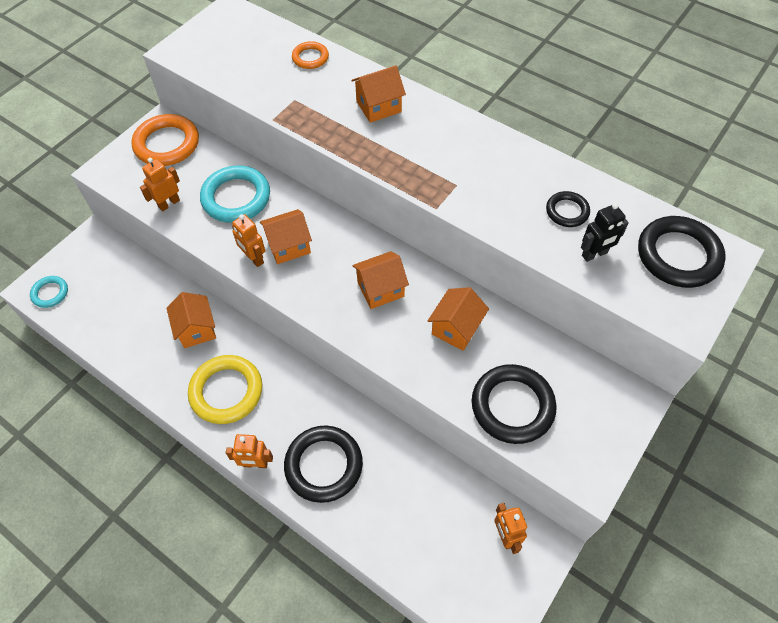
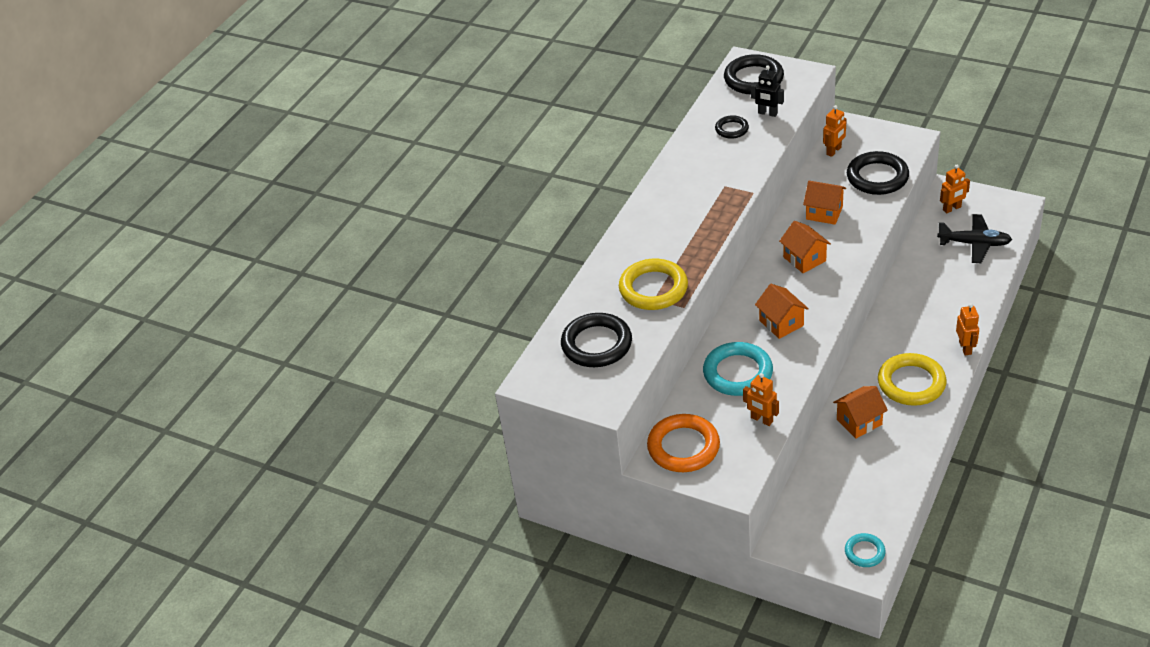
camera: 95 degrees left, 15 degrees down
(254, 258) = (803, 342): orange robot -> orange robot (834, 151)
(309, 101) = (653, 288): none -> yellow ring
(310, 58) = (592, 302): orange ring -> none
(323, 465) = (947, 308): black ring -> black ring (596, 344)
(378, 107) = (648, 244): orange house -> none
(428, 540) = (974, 244): none -> black plane
(594, 254) = (767, 113): black robot -> black robot turned 150 degrees clockwise

